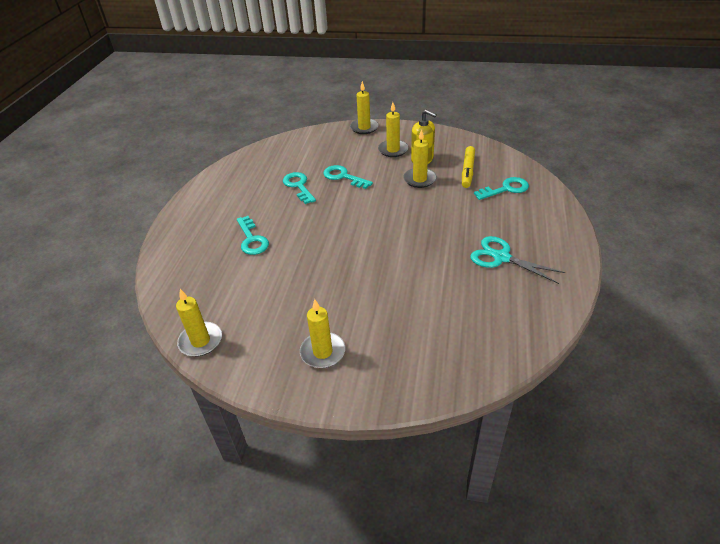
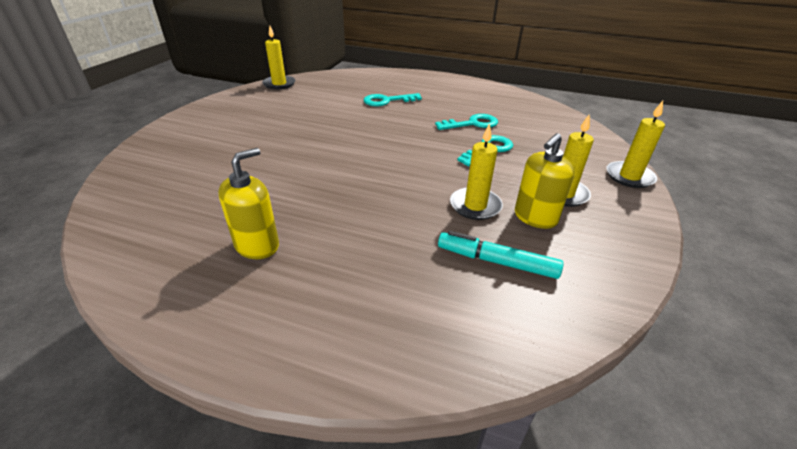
camera: 95 degrees right, 5 degrees down
(322, 352) = (223, 121): yellow candle -> none
(468, 171) = (496, 262): yellow marker -> turquoise marker
(501, 257) = (257, 245): turquoise scissors -> yellow soap dispenser
(505, 189) = (428, 298): turquoise key -> none

